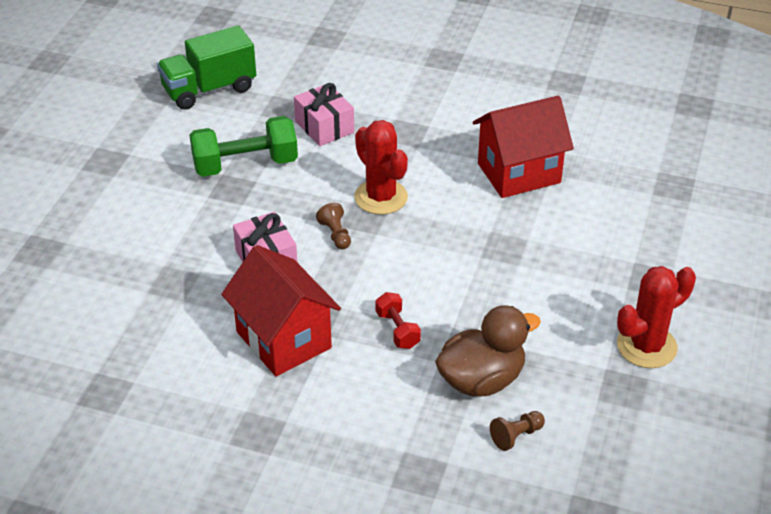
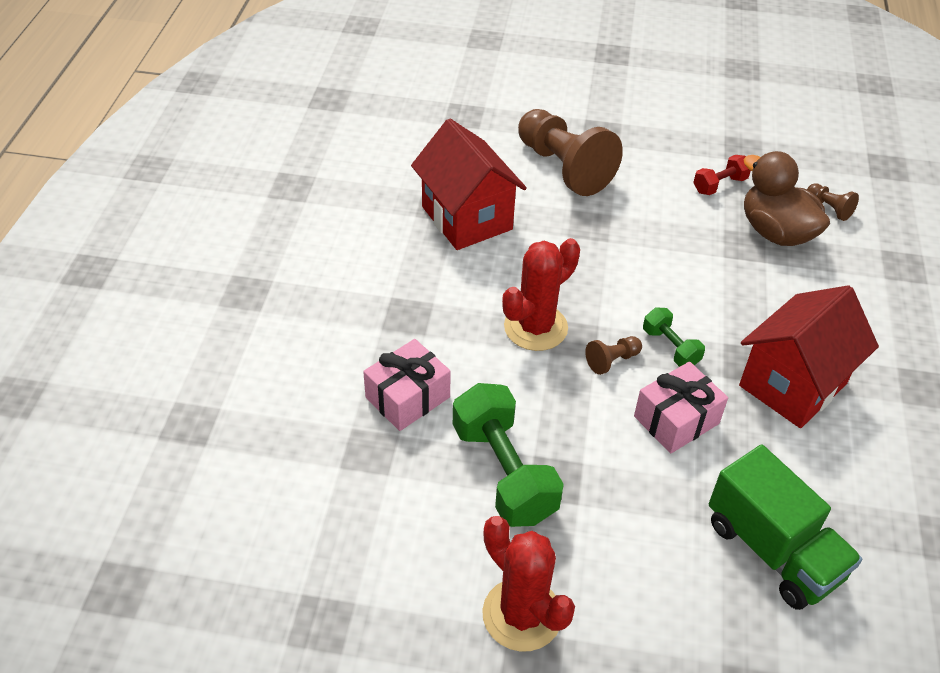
camera: 100 degrees left, 5 degrees up
(209, 89) = (332, 552): green truck -> green truck (773, 550)
(342, 272) = (670, 347): none -> green dumbbell
(397, 330) = (738, 294): red dumbbell -> red dumbbell (719, 185)
(590, 242) = (563, 167): none -> brown pawn
(646, 346) = (688, 135): red cactus -> red cactus (522, 614)

